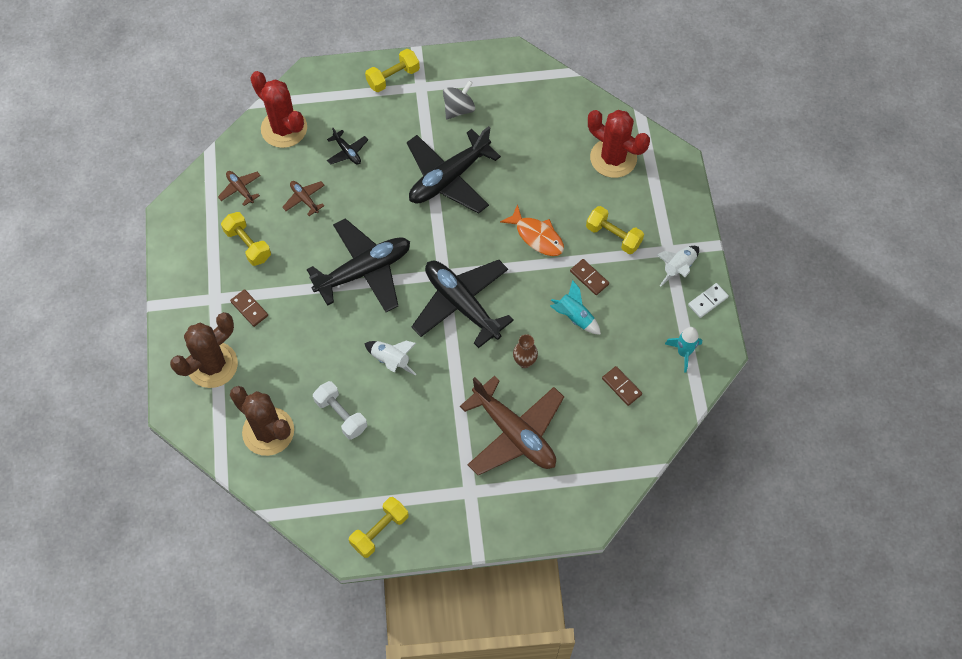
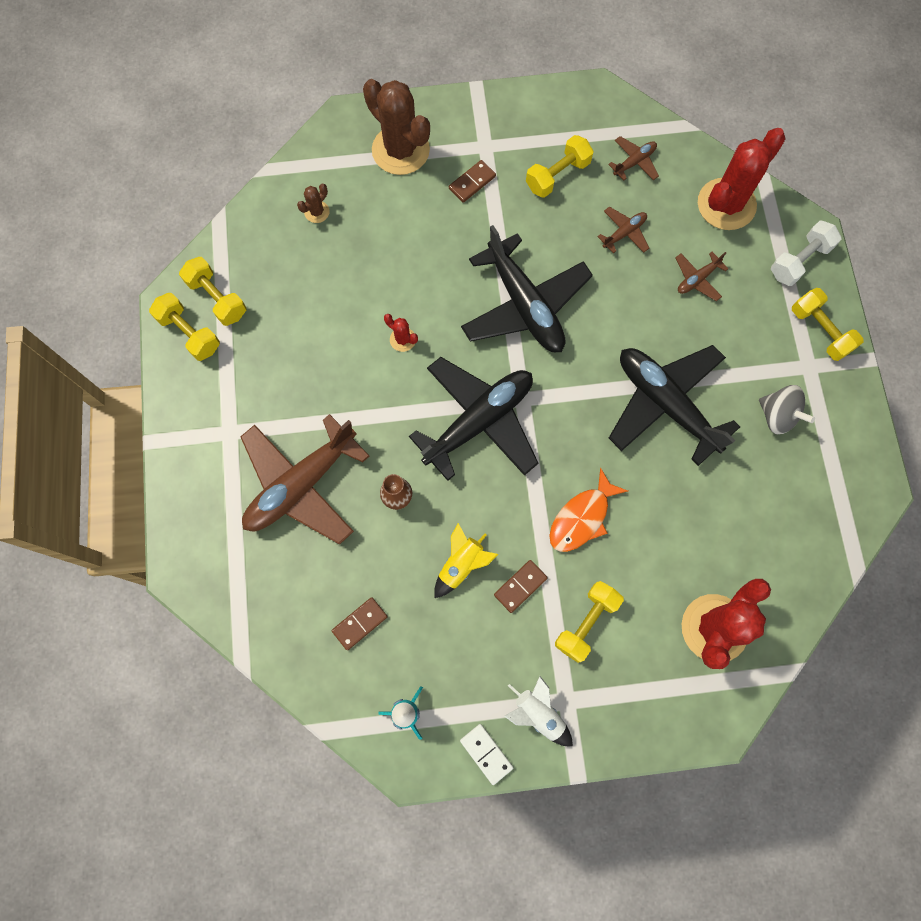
camera: 90 degrees right, 10 degrees up
(268, 431) = (317, 212): brown cactus -> brown cactus, size x0.43
(341, 415) = (334, 287): white dumbbell -> white dumbbell (799, 261)
(347, 152) = (697, 279): black plane -> brown plane
(347, 510) = (217, 298): none -> yellow dumbbell
(391, 360) = (402, 339): white rocket -> red cactus
(574, 317) = (461, 564): turquoise rocket -> yellow rocket

